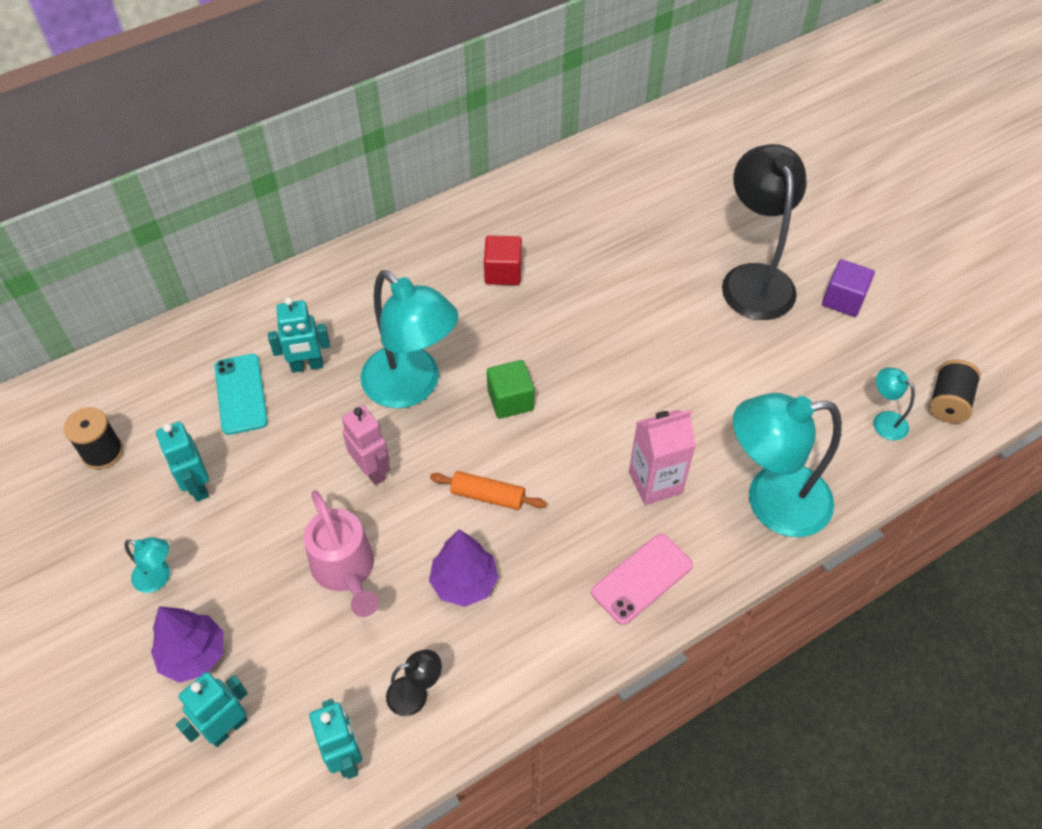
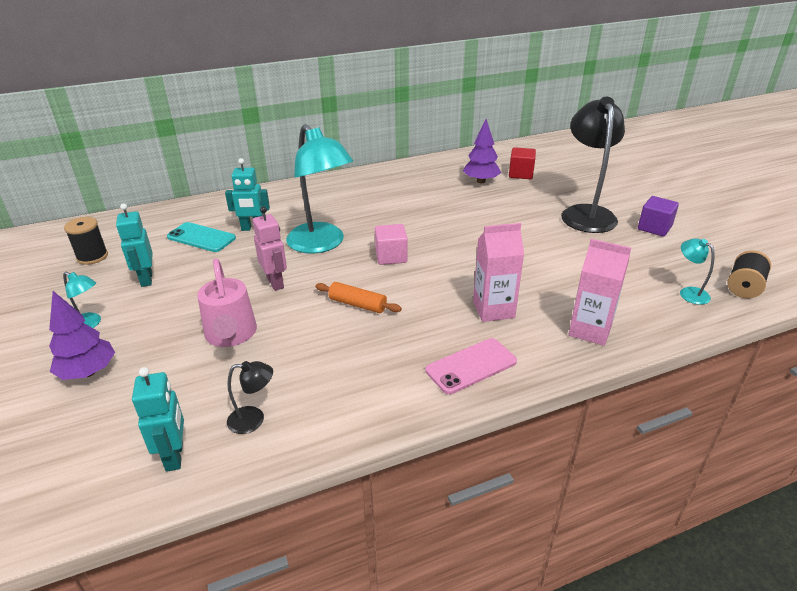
camera: 10 degrees right, 20 degrees down
(227, 728) = (87, 423): turquoise robot -> none
(241, 394) = (201, 238): turquoise phone -> turquoise phone turned 60 degrees counterclockwise
(464, 583) = (321, 352): purple tree -> purple tree (481, 181)
(503, 272) = (404, 197): red cube -> red cube (520, 174)
(510, 400) = (391, 256): green cube -> pink cube
(771, 502) = (590, 330): turquoise lamp -> pink carton

